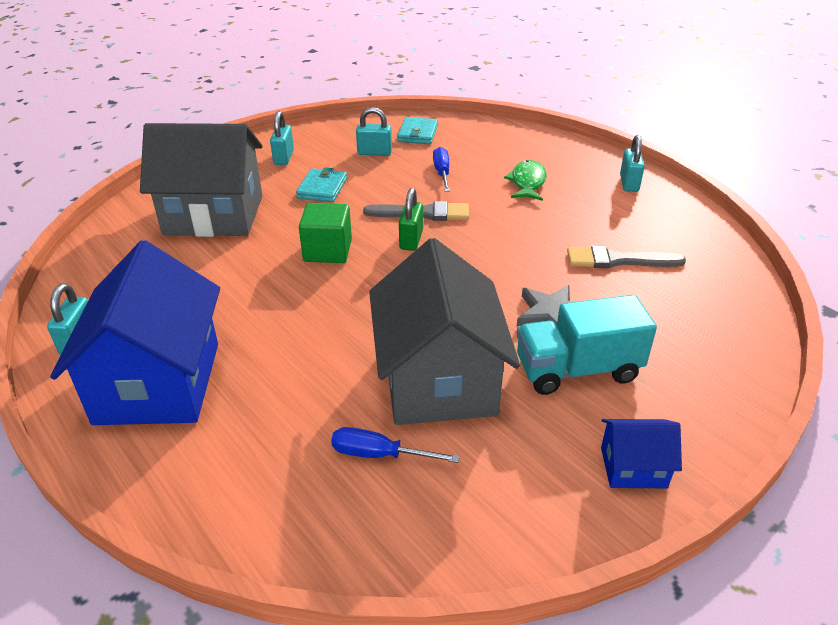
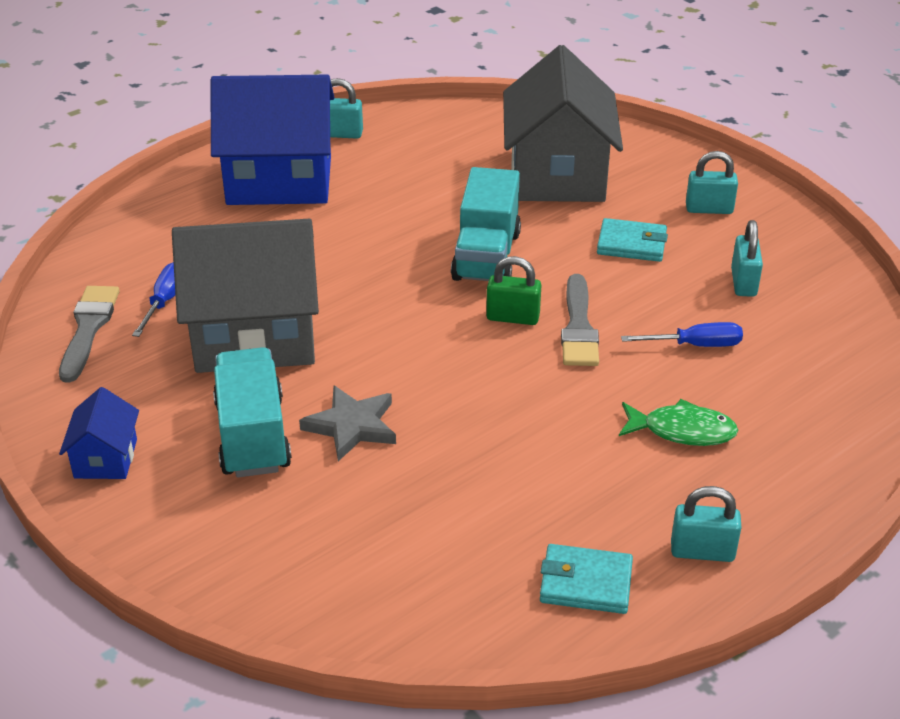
camera: 90 degrees right, 0 degrees up
(327, 251) = (486, 256): green cube -> turquoise truck
(417, 134) = (820, 322): turquoise wallet -> turquoise wallet (586, 583)
(618, 260) = (470, 502): grey brush -> grey brush (88, 329)

